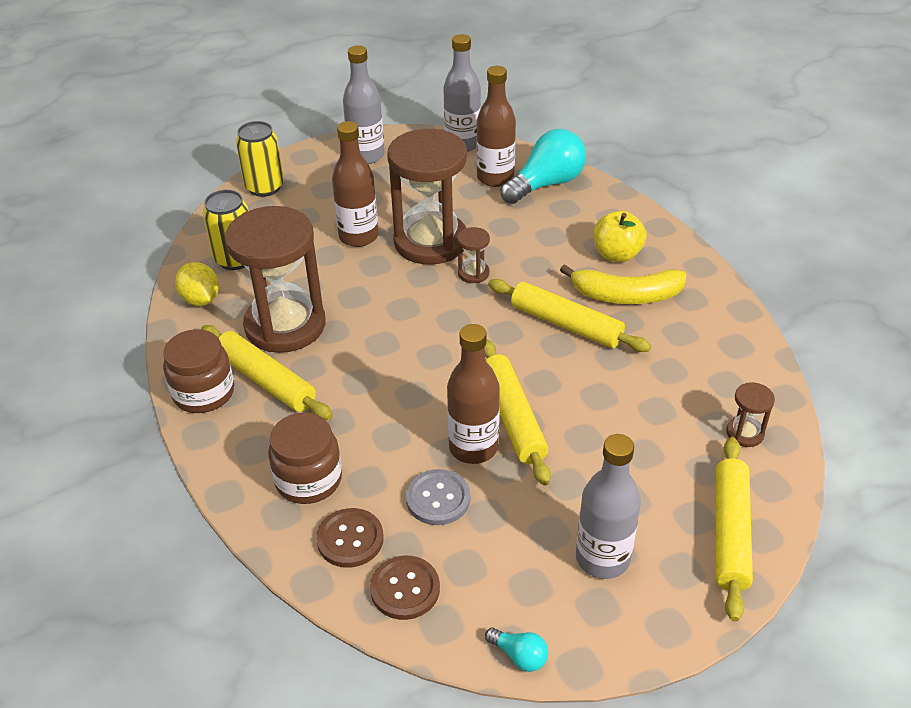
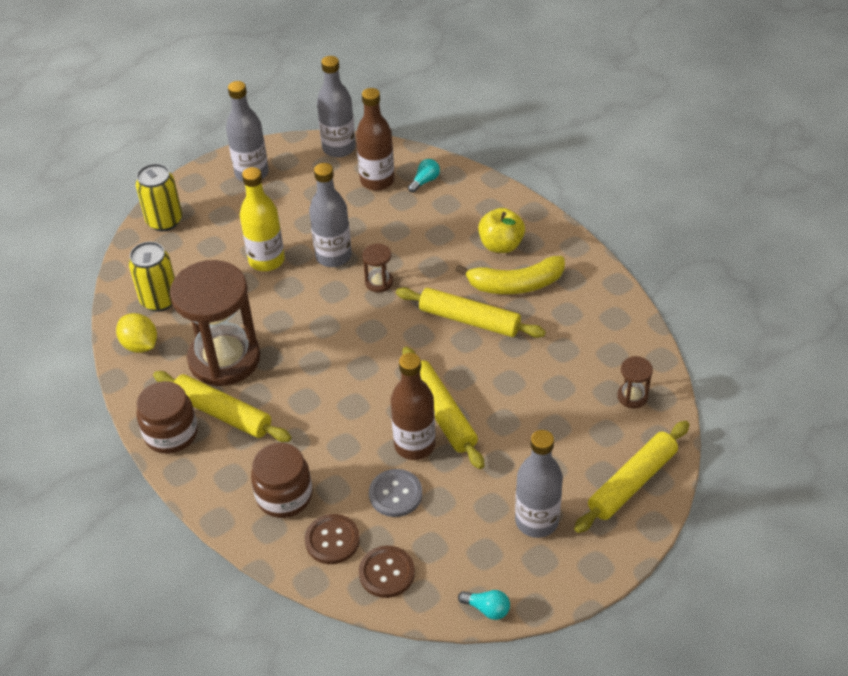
camera: 10 degrees left, 5 degrees up
(358, 236) = (266, 260): brown bottle -> yellow bottle
(430, 242) = (333, 256): brown hourglass -> grey bottle
(546, 184) = (425, 181): turquoise light bulb -> turquoise light bulb, size x0.45
(730, 532) = (632, 482): yellow rolling pin -> yellow rolling pin turned 45 degrees clockwise

